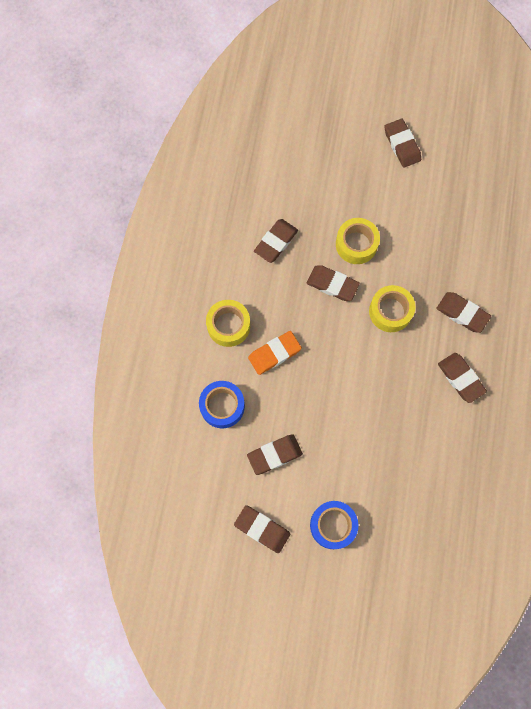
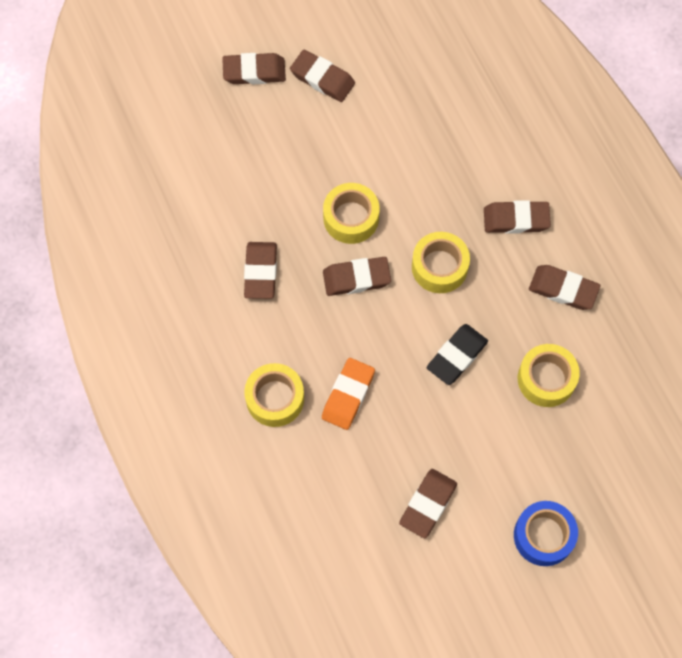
camera: 35 degrees left, 5 degrees down
(222, 406) = (332, 491): blue tape -> none
(262, 529) = (472, 593): brown eraser -> brown eraser (254, 72)
(360, 375) = (457, 356): none -> black eraser
(407, 428) = (546, 379): none -> yellow tape

